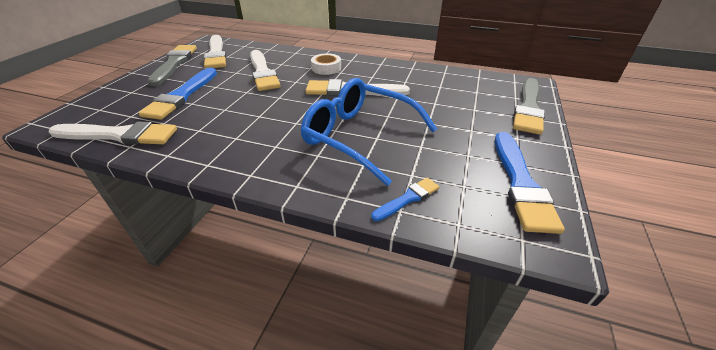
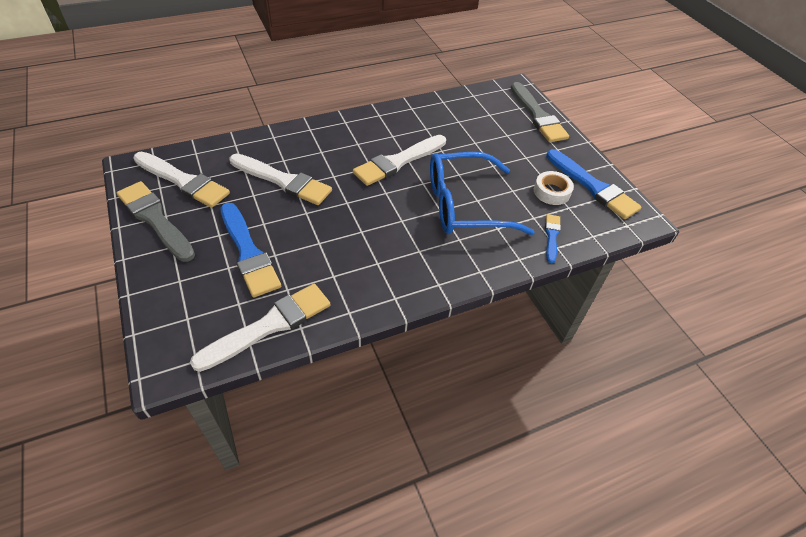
camera: 45 degrees left, 10 degrees up
(326, 68) = (337, 144): white tape -> white tape (551, 192)

